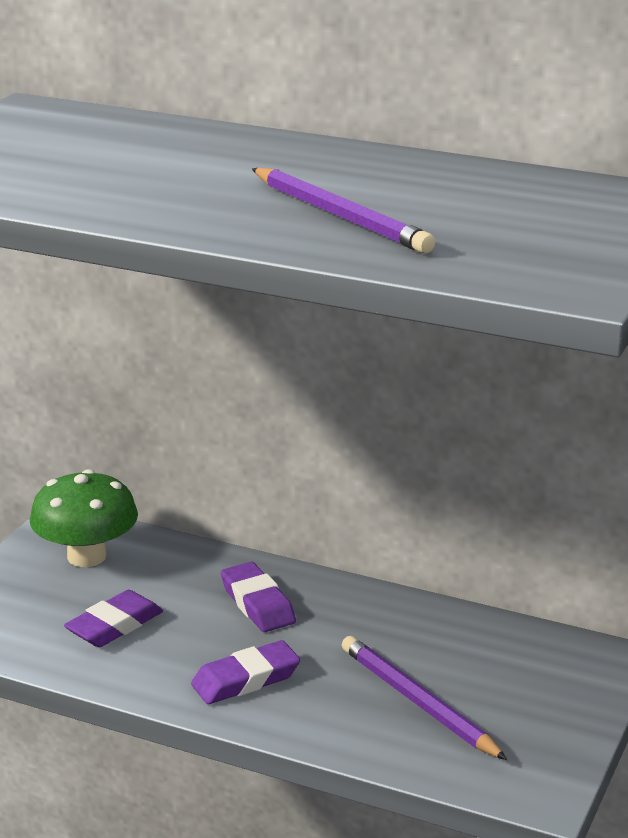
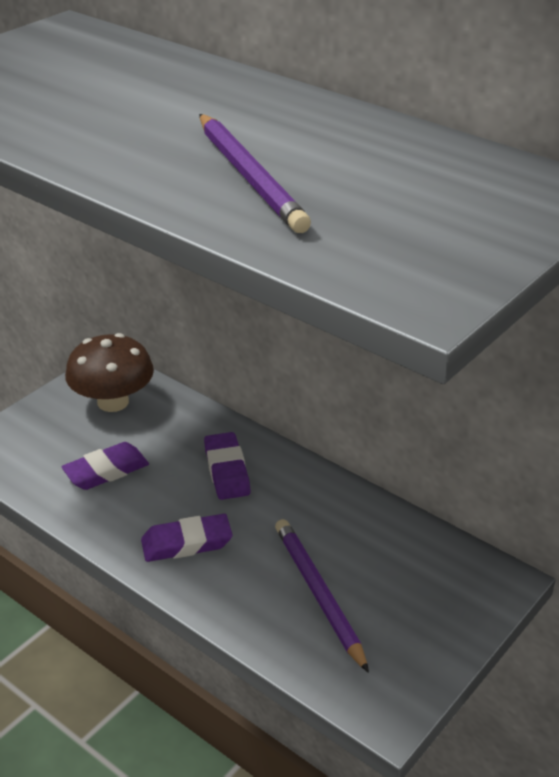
camera: 15 degrees right, 10 degrees up
(86, 556) = (113, 402): green mushroom -> brown mushroom

